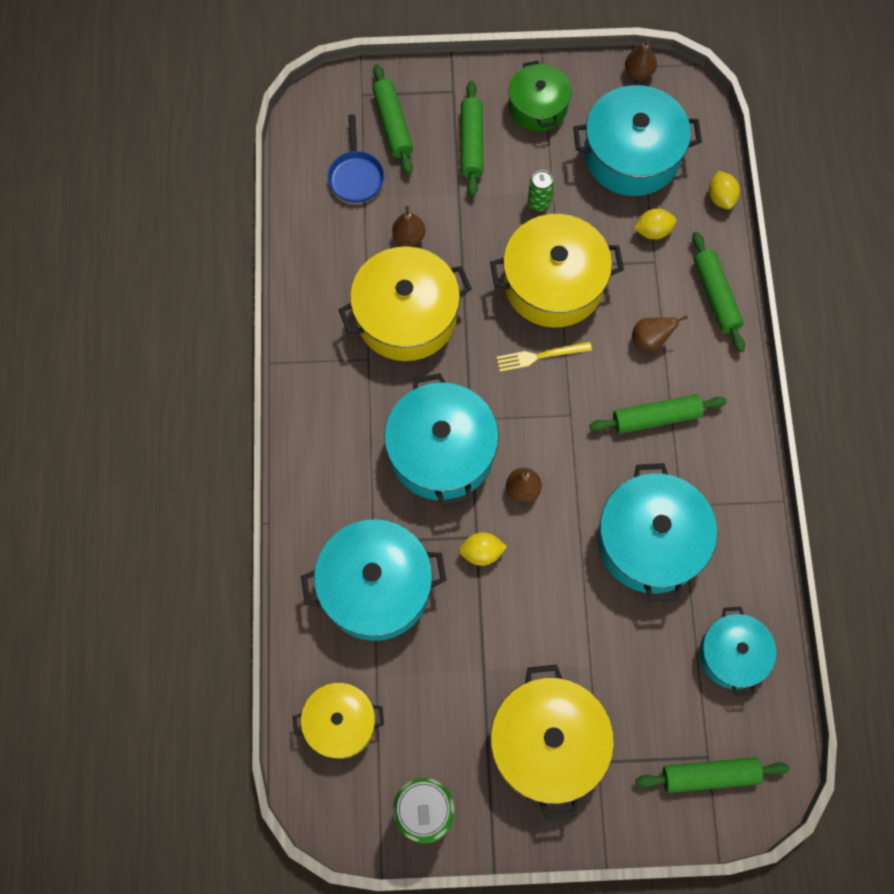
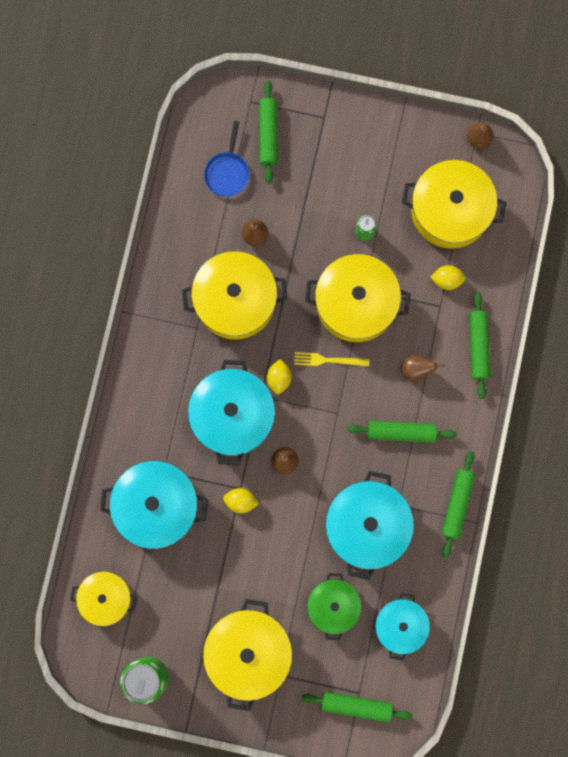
camera: 15 degrees right, 10 degrees up
(471, 143) = (326, 167): green rolling pin -> green rolling pin (457, 504)
(538, 107) = (388, 149): green pot -> green pot (333, 606)
(631, 155) = (450, 210): turquoise pot -> yellow pot
(721, 197) = (509, 265): yellow lemon -> yellow lemon (279, 378)

